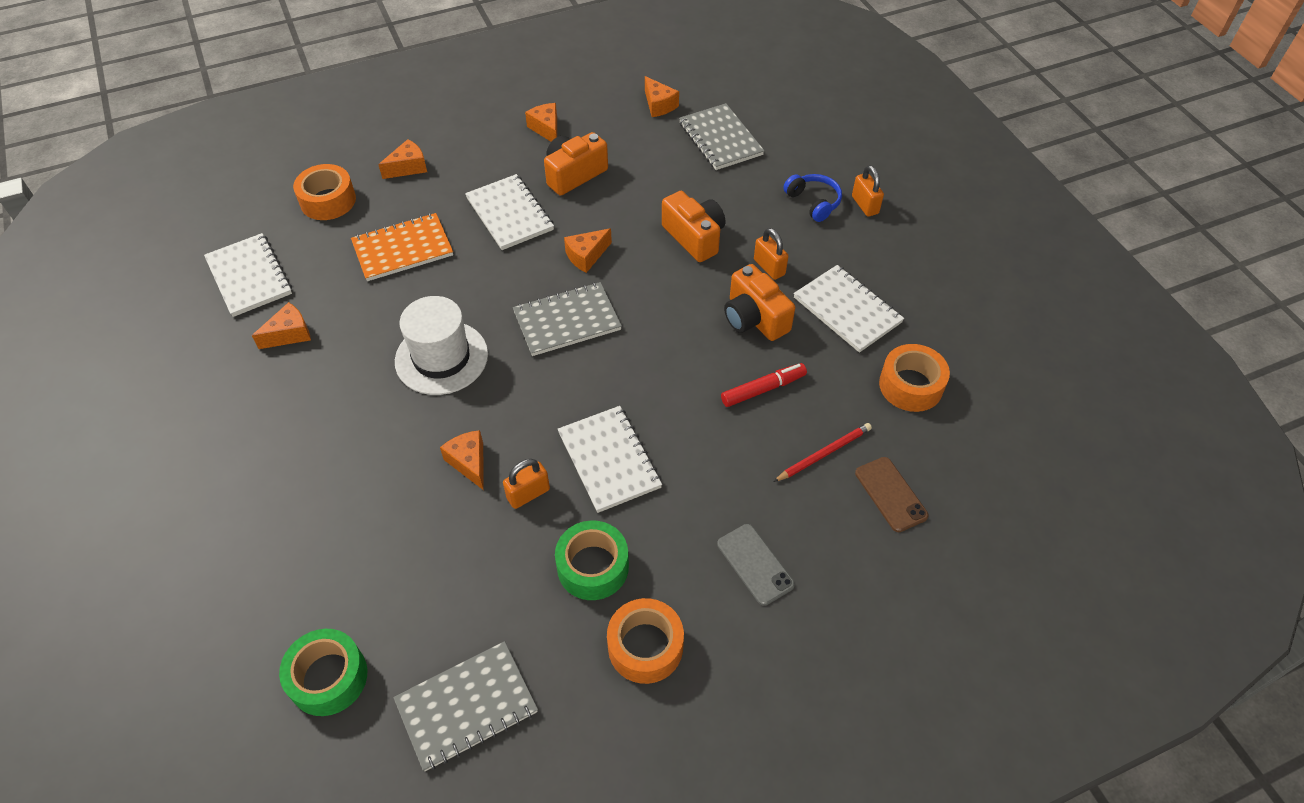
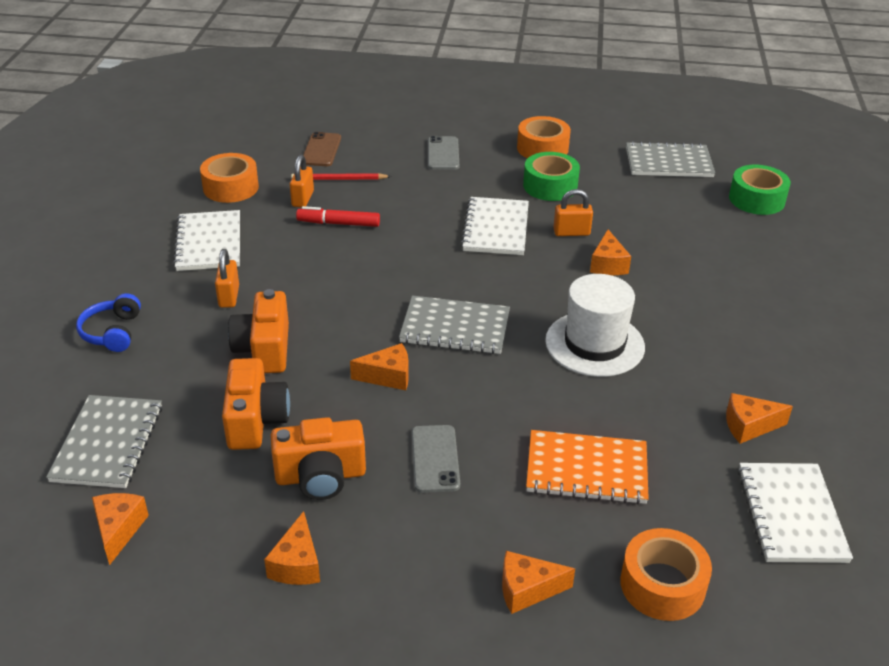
camera: 150 degrees left, 15 degrees down
(510, 214) = (435, 459): white notebook -> grey phone
(754, 318) = (289, 266): orange camera -> orange camera (255, 420)
(865, 205) = (72, 309): orange padlock -> orange padlock (303, 199)

